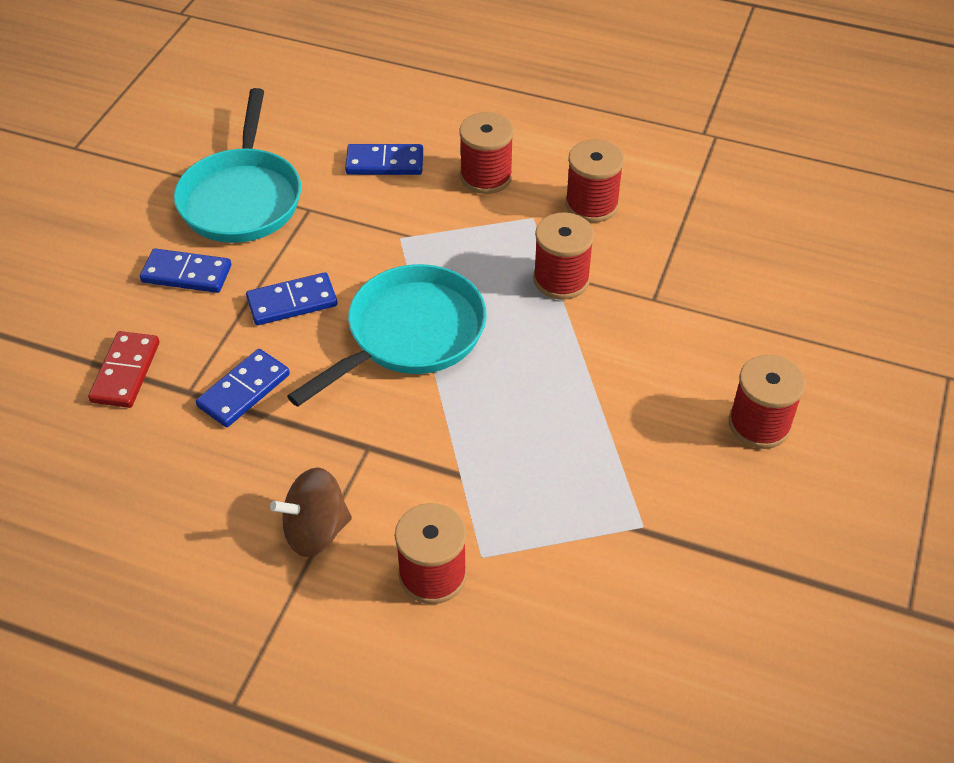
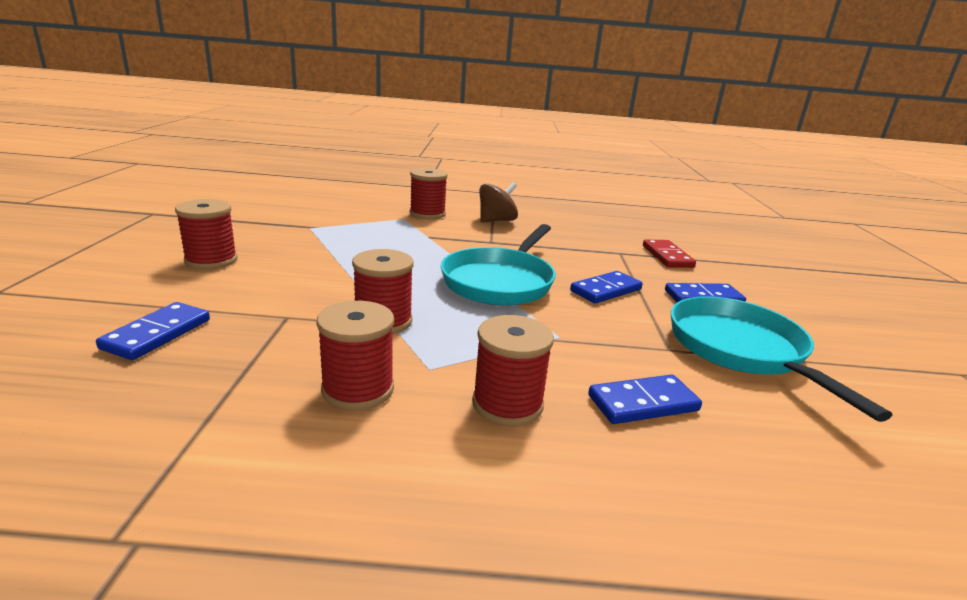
camera: 160 degrees right, 25 degrees down
(244, 391) = (587, 254): blue domino -> blue domino (157, 334)

